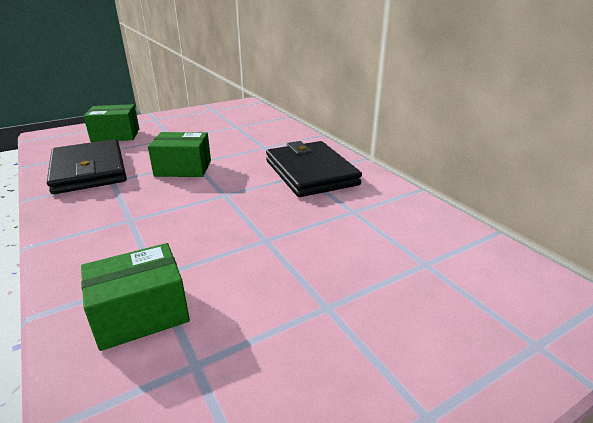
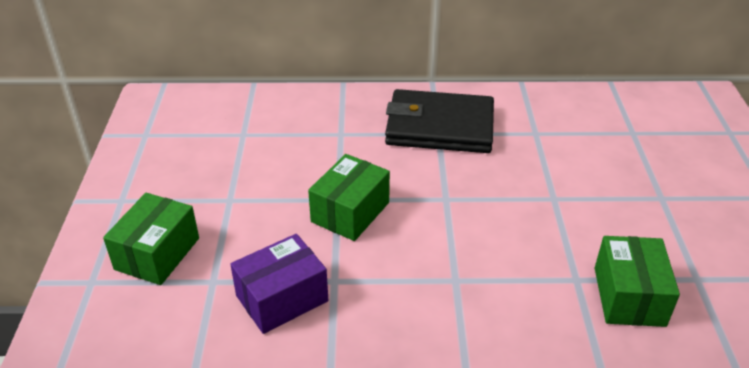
camera: 60 degrees left, 10 degrees up
(89, 170) = (282, 298): black wallet -> purple box

